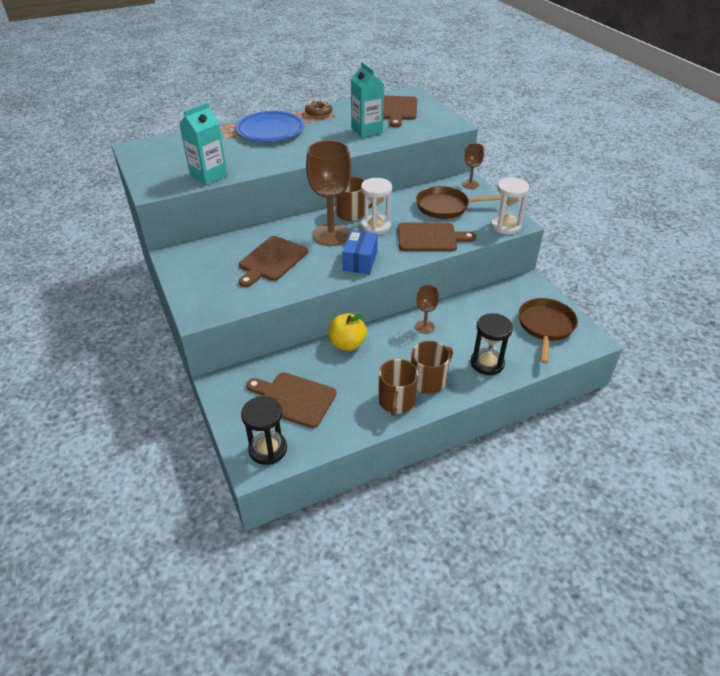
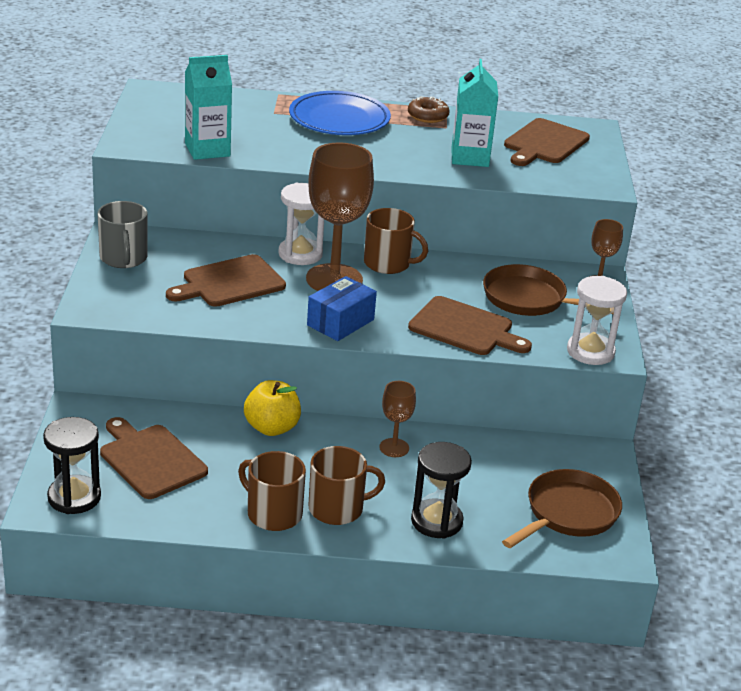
camera: 25 degrees right, 10 degrees down
(190, 269) = (123, 258): none -> grey mug
(375, 226) = (404, 290): white hourglass -> white hourglass (300, 254)
(396, 401) = (273, 513): brown mug -> brown mug turned 90 degrees clockwise

